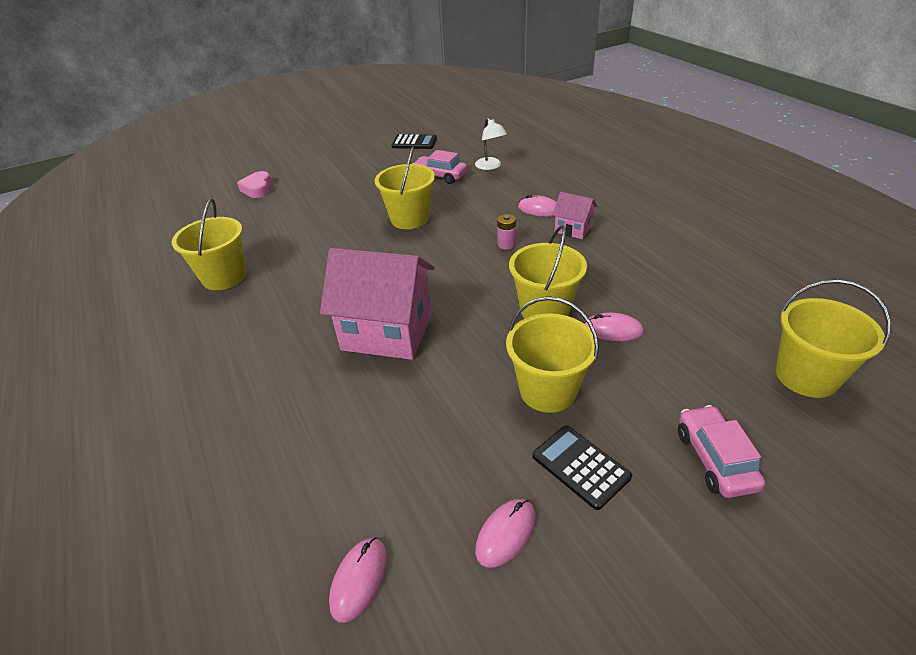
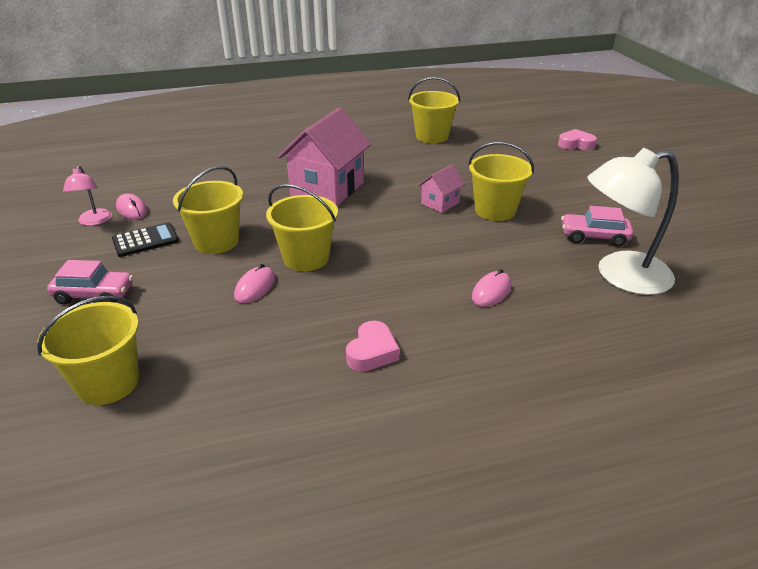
camera: 100 degrees right, 5 degrees down
(359, 579) = (151, 171): pink mouse -> none
(414, 142) = (698, 229): black calculator -> none
(440, 176) = (594, 237): pink car -> pink car turned 120 degrees counterclockwise
(490, 166) = (620, 276): white lamp -> white lamp, size x1.99
(506, 244) = (423, 256): pink battery -> none
(562, 572) = (94, 221): none -> pink lamp
(573, 229) = (436, 306): pink house -> pink house (440, 203)
(647, 247) = (372, 352): none -> pink heart

